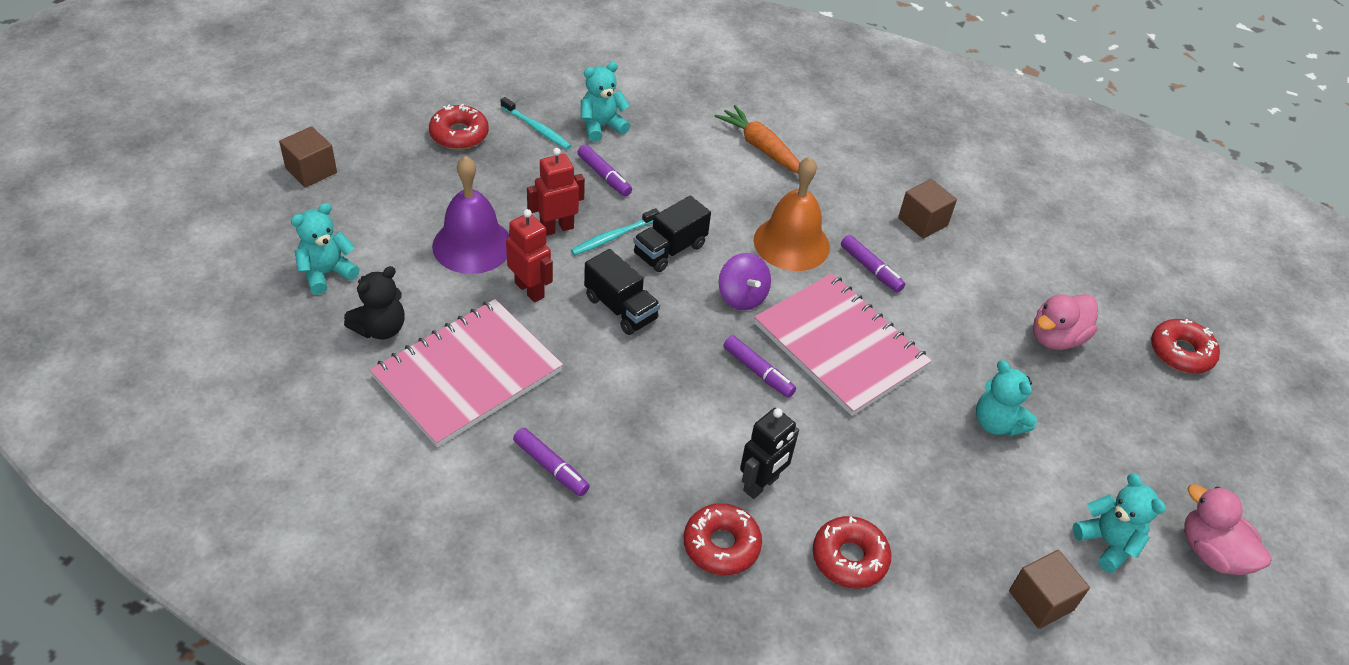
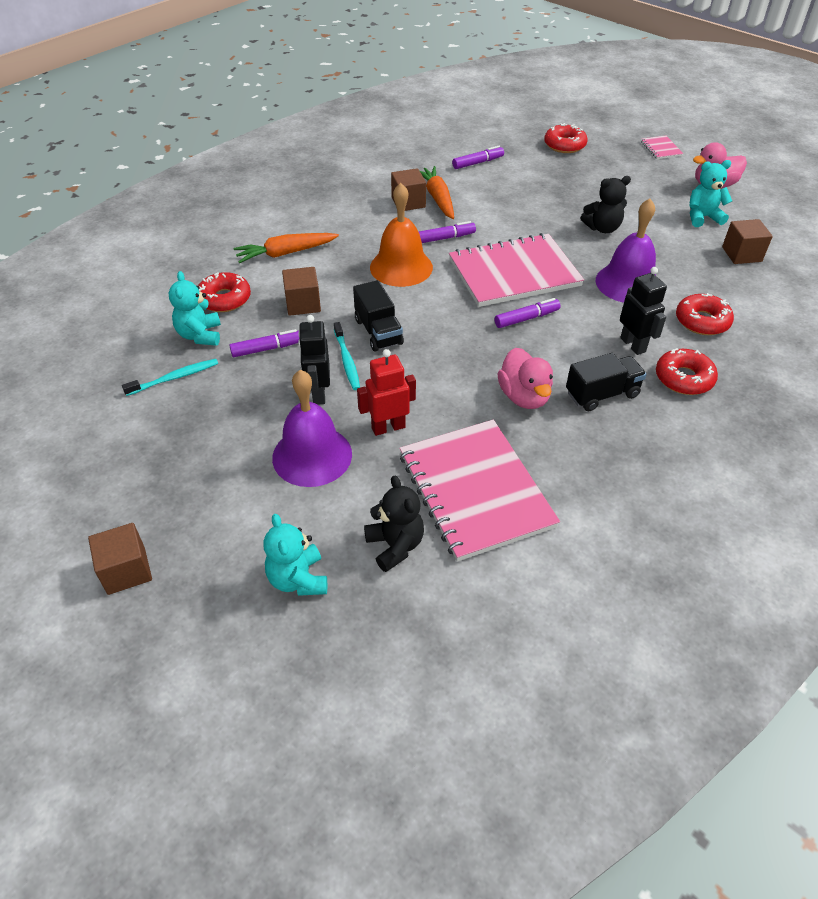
camera: 65 degrees left, 0 degrees up
(459, 134) = (146, 435): red donut -> red donut (224, 299)
(551, 467) = (593, 456): purple marker -> purple marker (478, 163)
(556, 228) = (318, 393): red robot -> black robot
(621, 308) = (433, 375): black truck -> black truck (602, 394)
(685, 183) = (303, 304): none -> brown cube
(742, 297) = (447, 306): purple spinning top -> none
(887, 465) = (628, 283): none -> purple bell
(949, 246) = (437, 198): none -> orange carrot
(996, 423) = (602, 228): turquoise teddy bear -> black teddy bear
(1056, 338) = (537, 183): pink duck -> pink duck (524, 396)
(1268, 472) = (661, 148): none -> pink notebook

